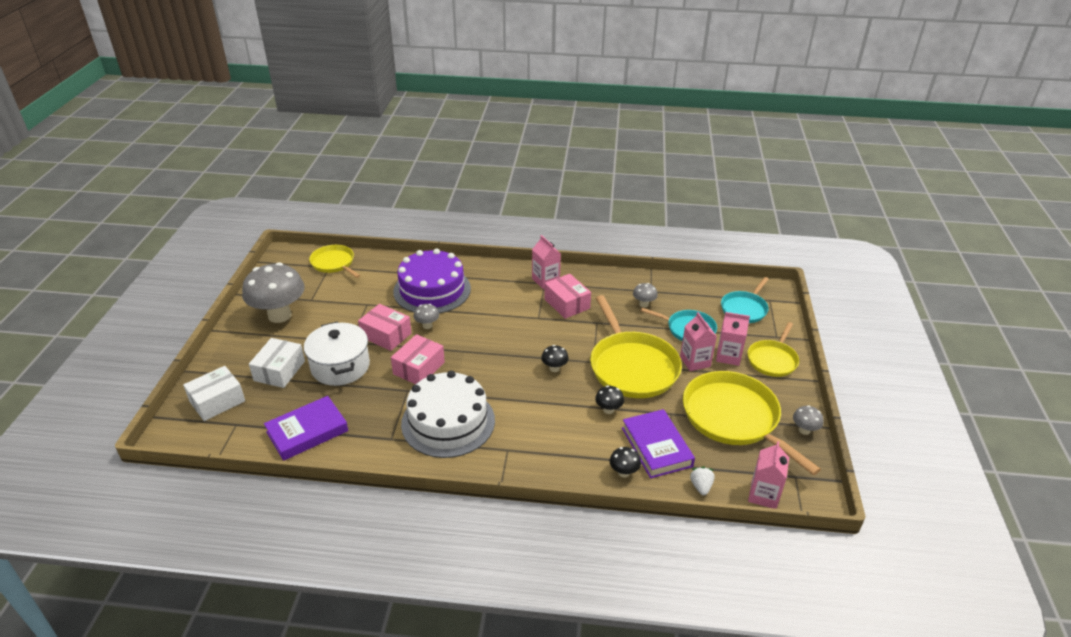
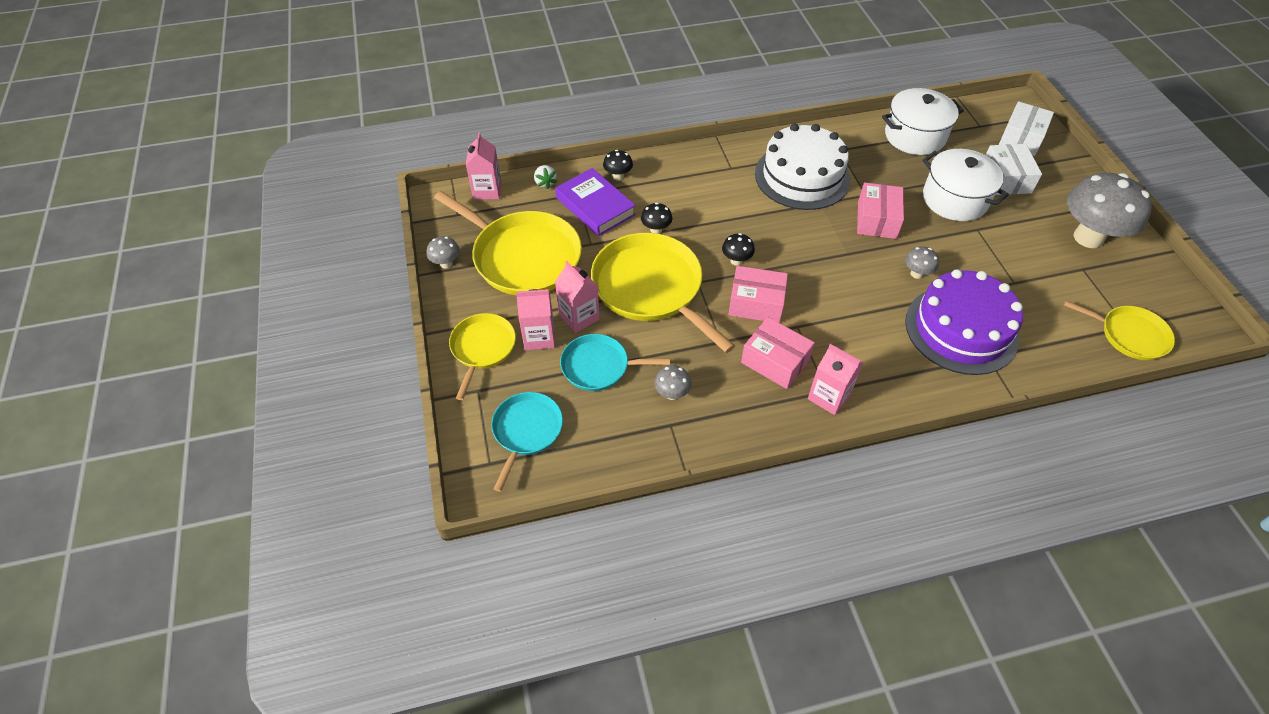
camera: 160 degrees right, 15 degrees up
(307, 431) = (915, 136): purple book -> white pot
(386, 335) = (948, 248): pink box -> pink box (756, 303)

